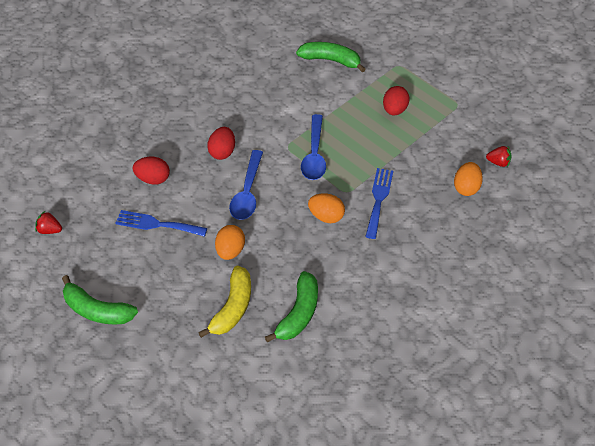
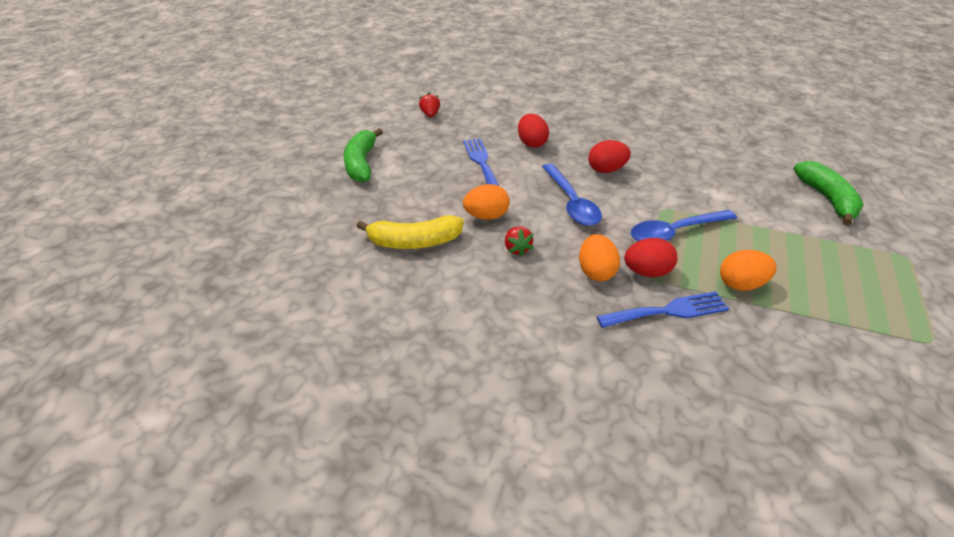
camera: 65 degrees right, 10 degrees down
(247, 192) = (571, 202): blue spoon -> blue spoon turned 90 degrees counterclockwise
(298, 313) = (438, 295): green banana -> none
(394, 110) = (829, 277): red egg -> red egg (647, 272)
(466, 187) = (792, 405): orange egg -> orange egg (741, 284)
(498, 162) = (891, 434): red strawberry -> red strawberry (517, 249)

